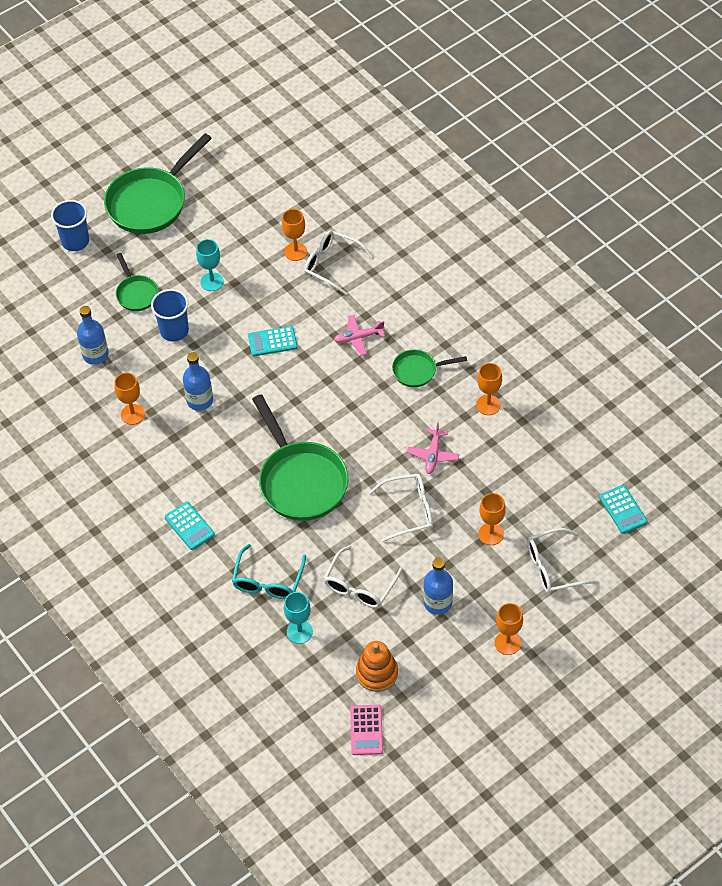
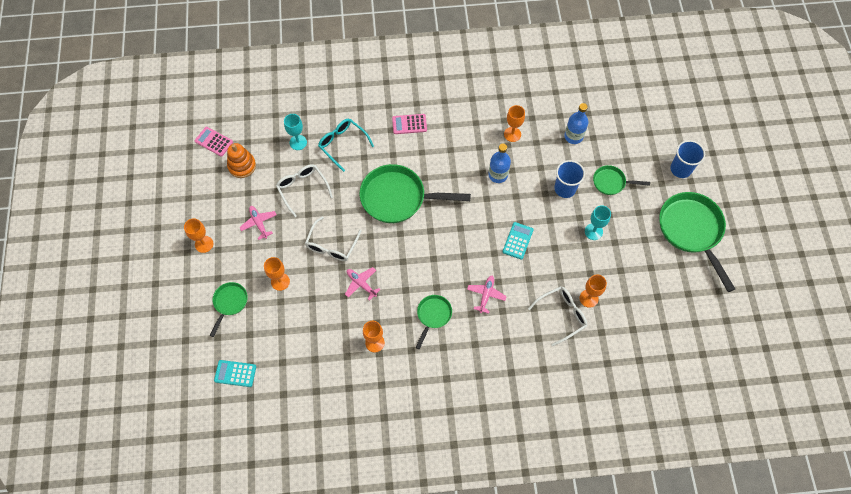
camera: 120 degrees right, 10 degrees up
(189, 526) = (409, 124): turquoise calculator -> pink calculator
(438, 603) = (259, 223): blue bottle -> pink plane
(554, 567) = (230, 303): white glasses -> green pan

